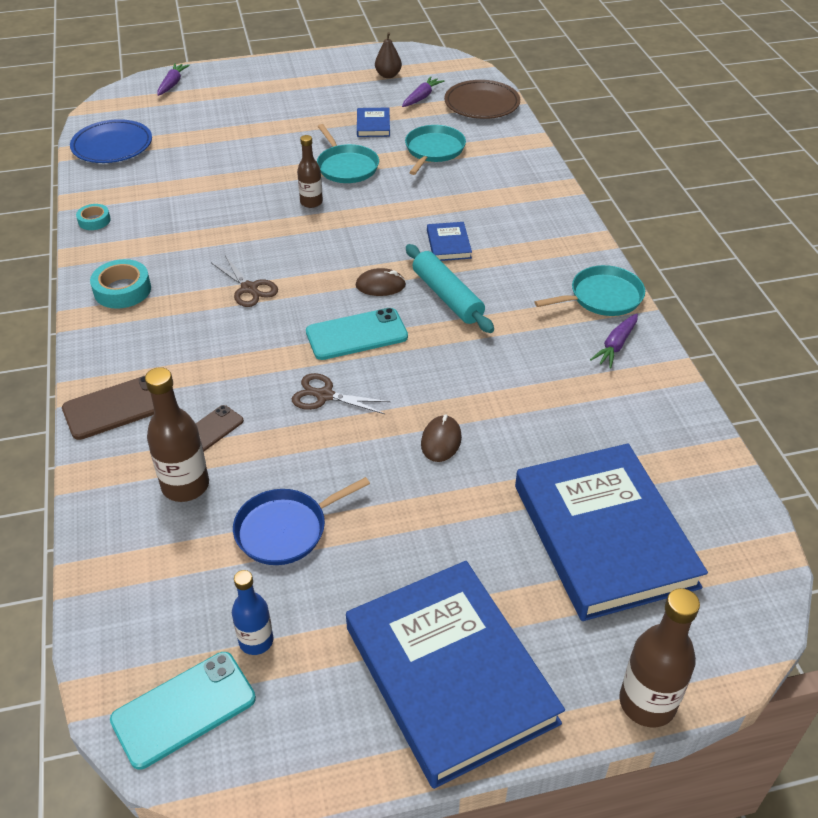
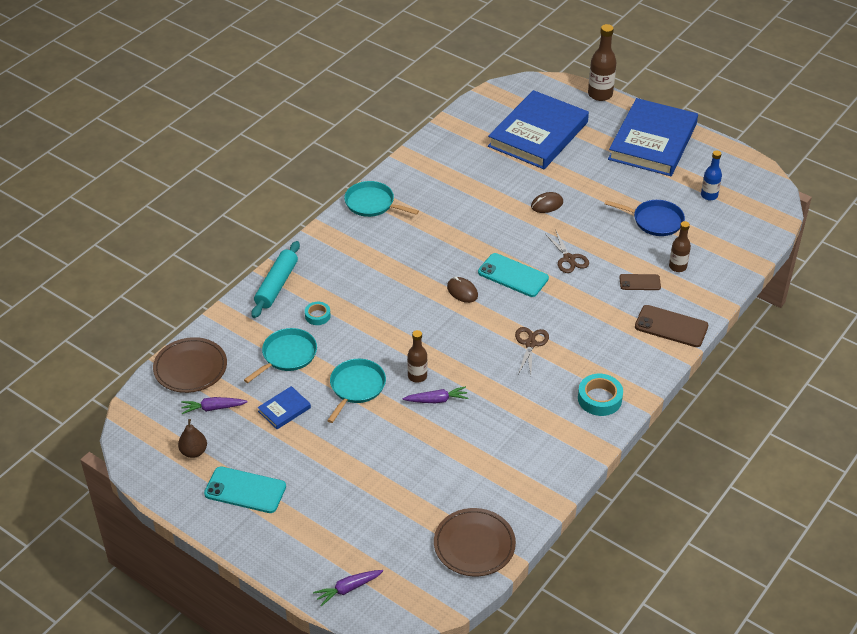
camera: 130 degrees left, 0 degrees up
(94, 220) = (561, 472): turquoise tape -> turquoise tape (317, 316)
(112, 146) = (474, 545): blue plate -> brown plate
(184, 709) = (756, 195): turquoise phone -> turquoise phone (245, 490)
(185, 486) = (677, 267): brown bottle -> brown bottle, size x0.64
(433, 150) = (287, 355): turquoise pan -> turquoise pan turned 150 degrees clockwise
(447, 296) = (440, 260): turquoise rolling pin -> turquoise rolling pin (276, 285)
(448, 244) = (390, 286): blue book -> none
(616, 345) = (409, 182): purple carrot -> purple carrot (436, 400)

